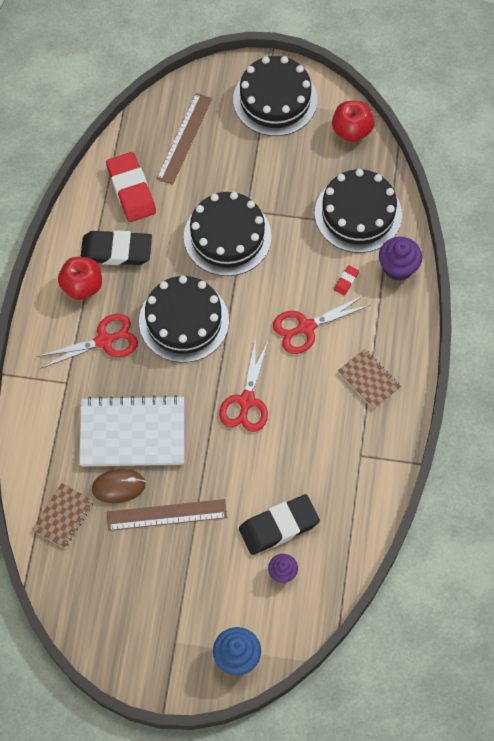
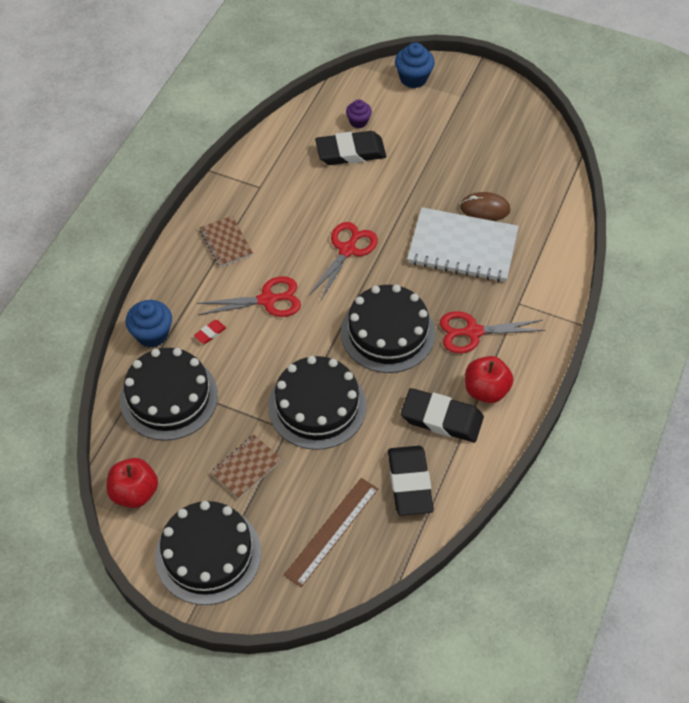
camera: 165 degrees left, 10 degrees down
(63, 516) = (539, 197): brown notebook -> brown notebook (246, 467)
(131, 190) = (409, 483): red eraser -> black eraser
(167, 515) = (446, 179): brown ruler -> none
(398, 267) = (152, 334): purple cupcake -> blue cupcake

